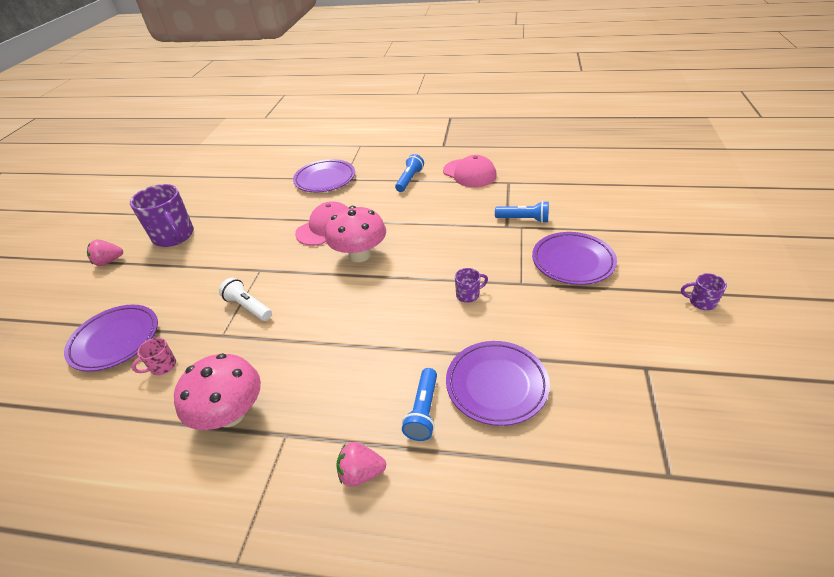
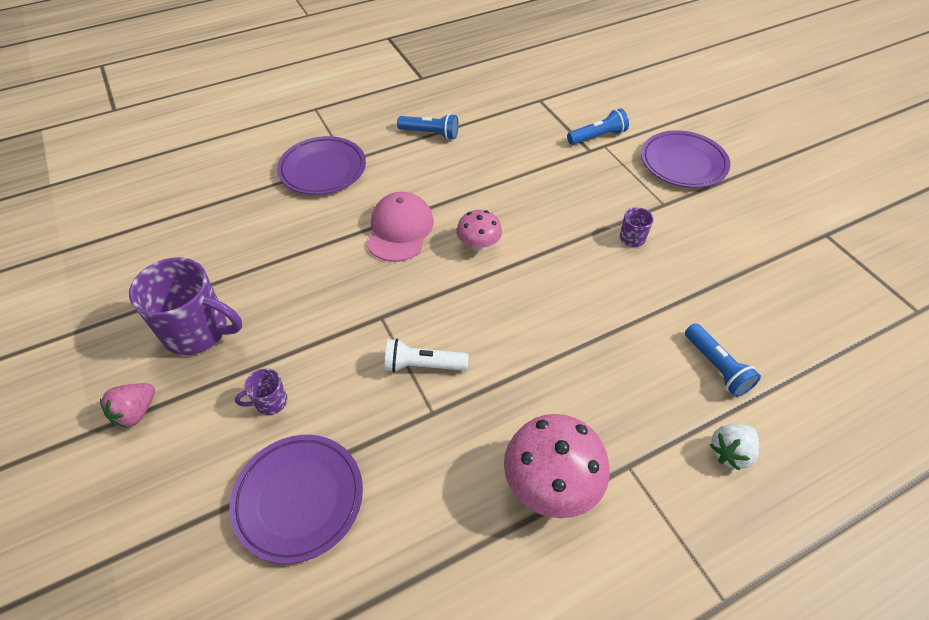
camera: 40 degrees left, 10 degrees up
(162, 366) = (406, 488): pink mug -> none
(360, 255) = (478, 245): pink mushroom -> pink mushroom, size x0.59
(361, 473) = (730, 452): pink strawberry -> white strawberry
(409, 180) = (430, 133): blue flashlight -> blue flashlight turned 120 degrees clockwise
(469, 173) = (488, 103): pink cap -> none
(496, 385) = (745, 309): purple plate -> none
(701, 302) = (807, 159): purple mug -> purple mug (270, 402)

